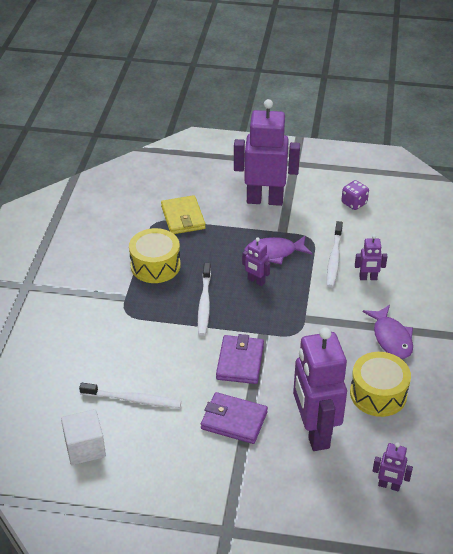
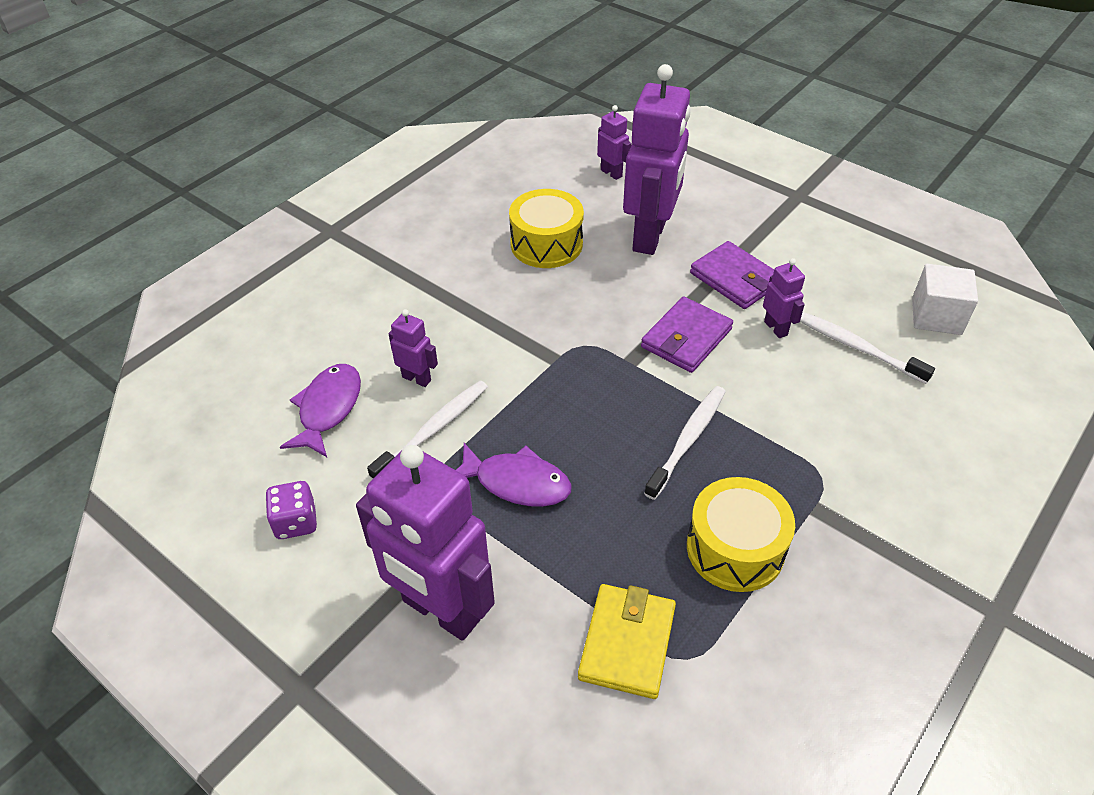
camera: 150 degrees left, 5 degrees up
(256, 281) = (583, 444): purple robot -> purple robot (776, 328)
(391, 338) = (470, 292): purple fish -> purple fish (328, 409)

